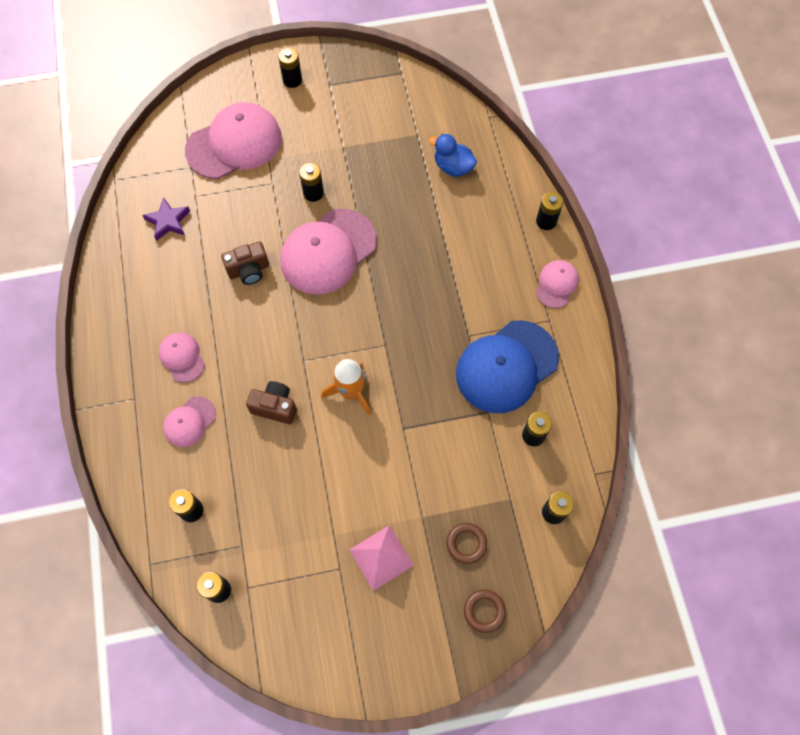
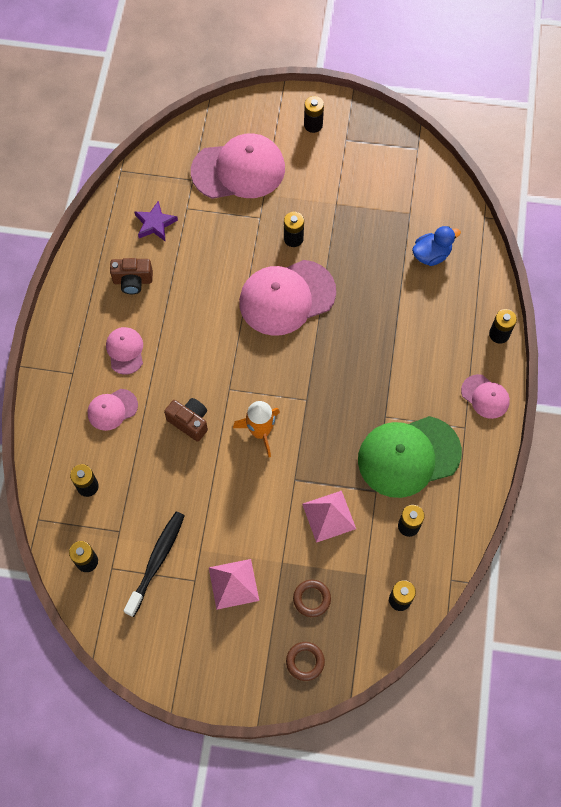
camera: 20 degrees right, 0 degrees up
(249, 270) = (210, 292): brown camera -> brown camera (133, 281)
(293, 562) = (157, 561): none -> black toothbrush
(451, 453) = (329, 516): none -> pink pyramid
(453, 167) = (431, 255): blue duck -> blue duck turned 105 degrees clockwise
(506, 366) = (408, 456): blue cap -> green cap
(556, 284) = (485, 396): pink cap -> pink cap turned 90 degrees clockwise

